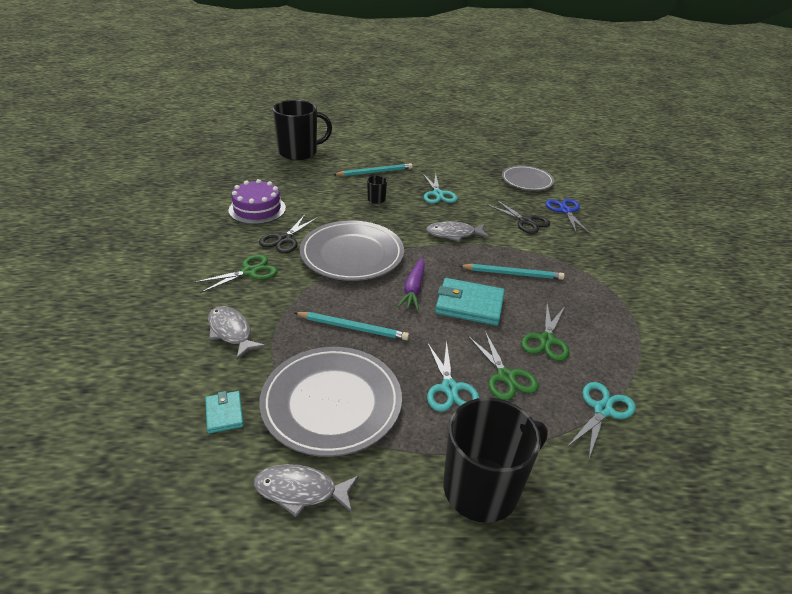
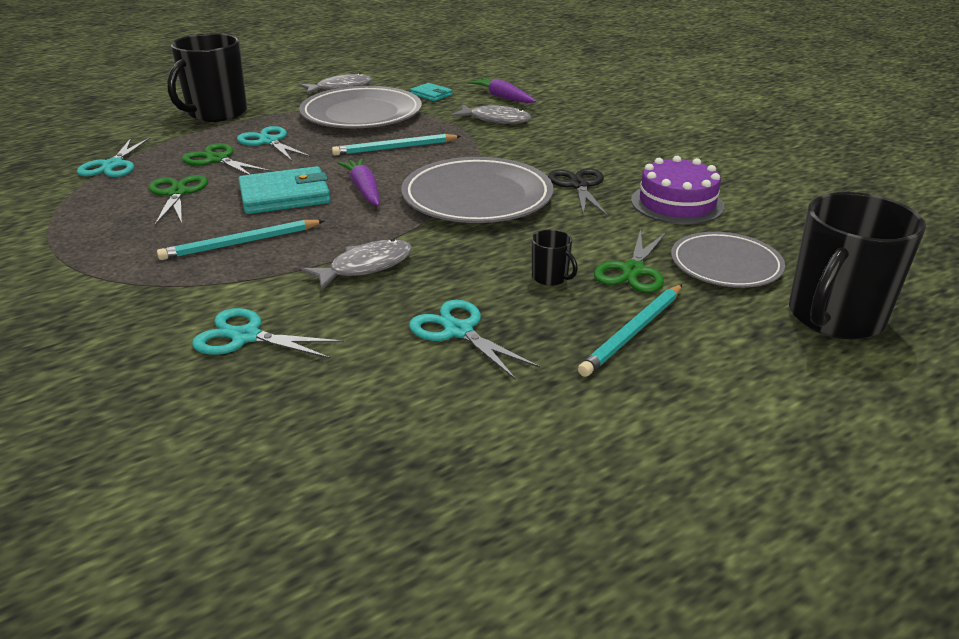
camera: 150 degrees right, 5 degrees down
(171, 370) = (502, 97): none -> purple carrot
(249, 272) = (558, 152): green scissors -> green scissors (633, 271)
(526, 221) = (246, 337): black scissors -> turquoise scissors
(527, 181) = (279, 465): grey plate -> grey plate (725, 265)
(565, 211) = (158, 399): blue scissors -> none

